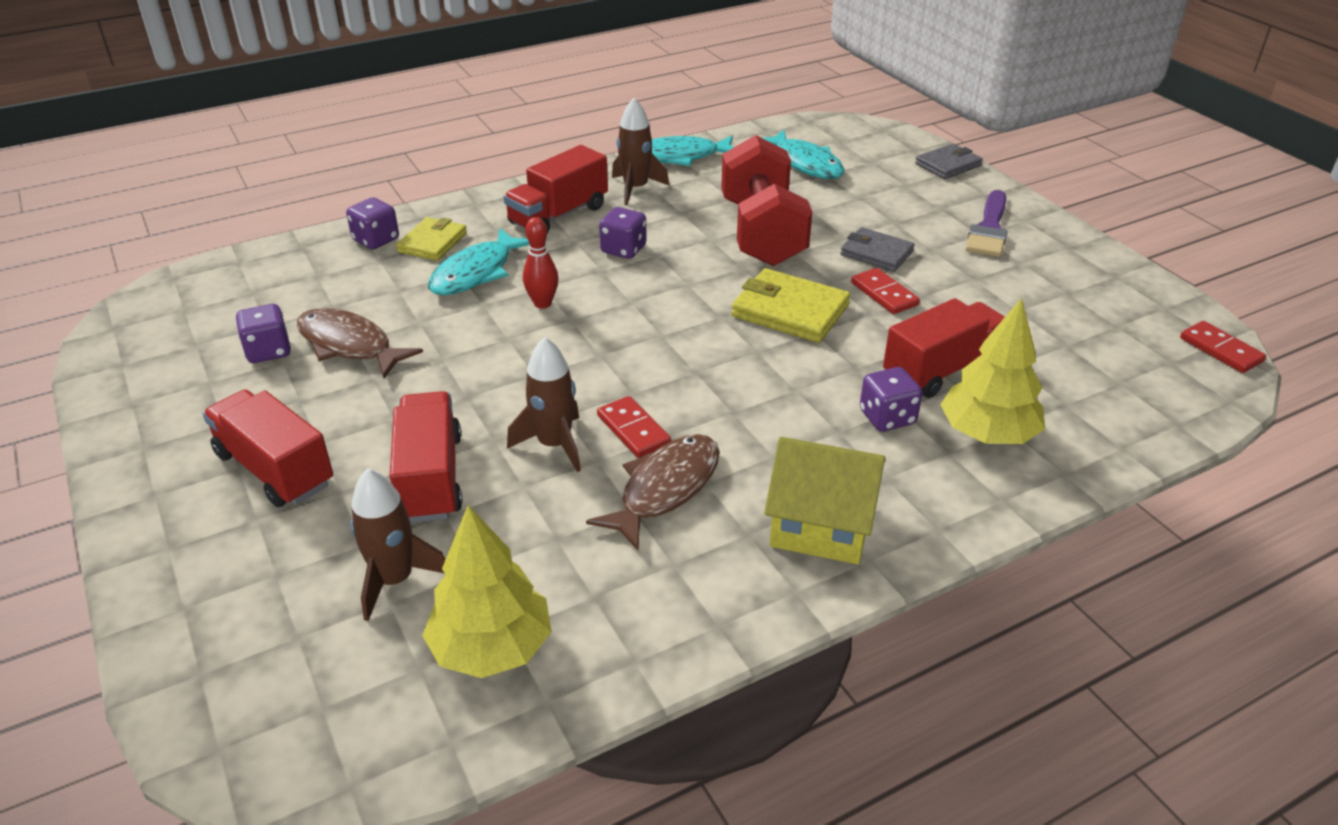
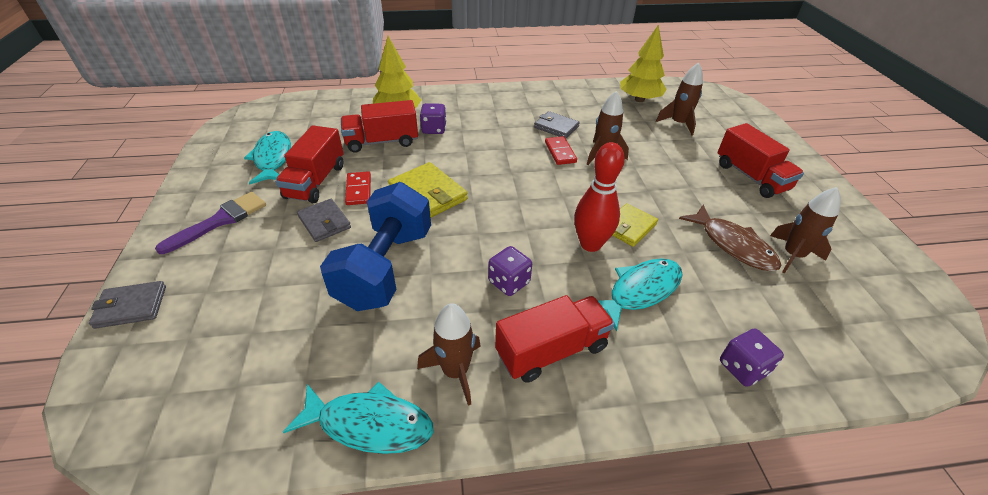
camera: 160 degrees left, 5 degrees up
(268, 351) = (792, 255): purple dice -> brown rocket
(431, 478) = (666, 155): red truck -> red truck (316, 181)
(432, 242) = (682, 345): yellow wallet -> yellow wallet (629, 227)
(542, 303) = (590, 244): red bowling pin -> red bowling pin, size x1.60
(665, 489) = (556, 127): brown fish -> grey wallet
(762, 233) = (385, 267): red dumbbell -> blue dumbbell
(805, 163) = (252, 358): turquoise fish -> turquoise fish (273, 158)
(821, 525) = (499, 103): yellow house -> none
(1221, 350) = (239, 118): red domino -> none

